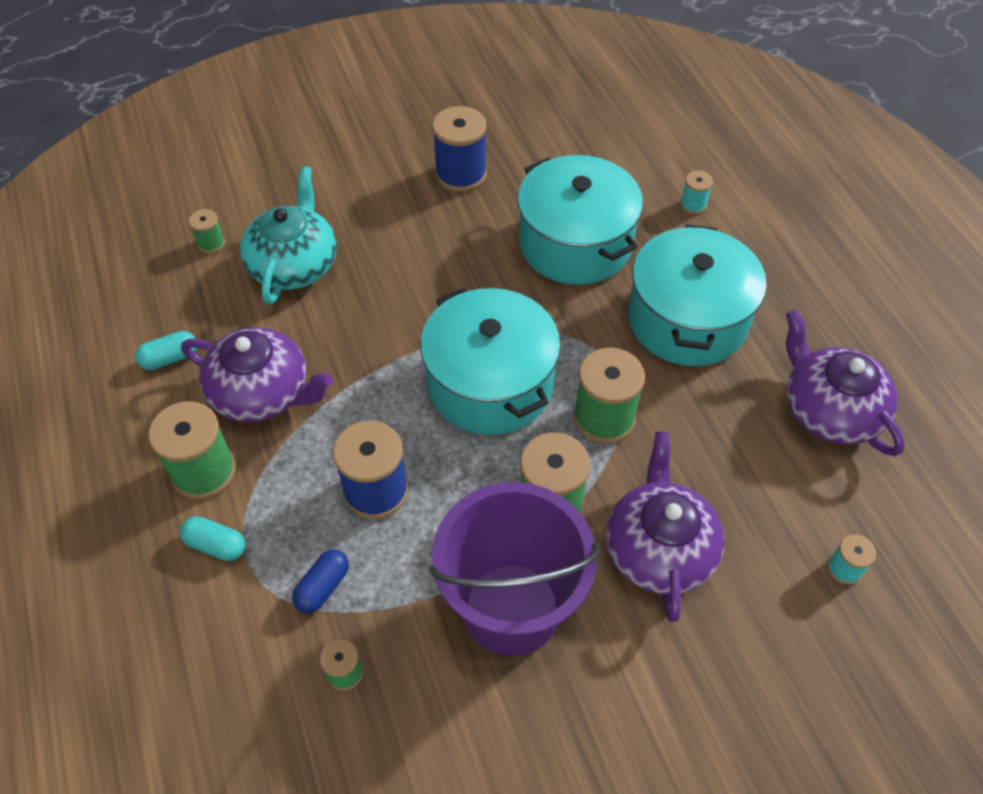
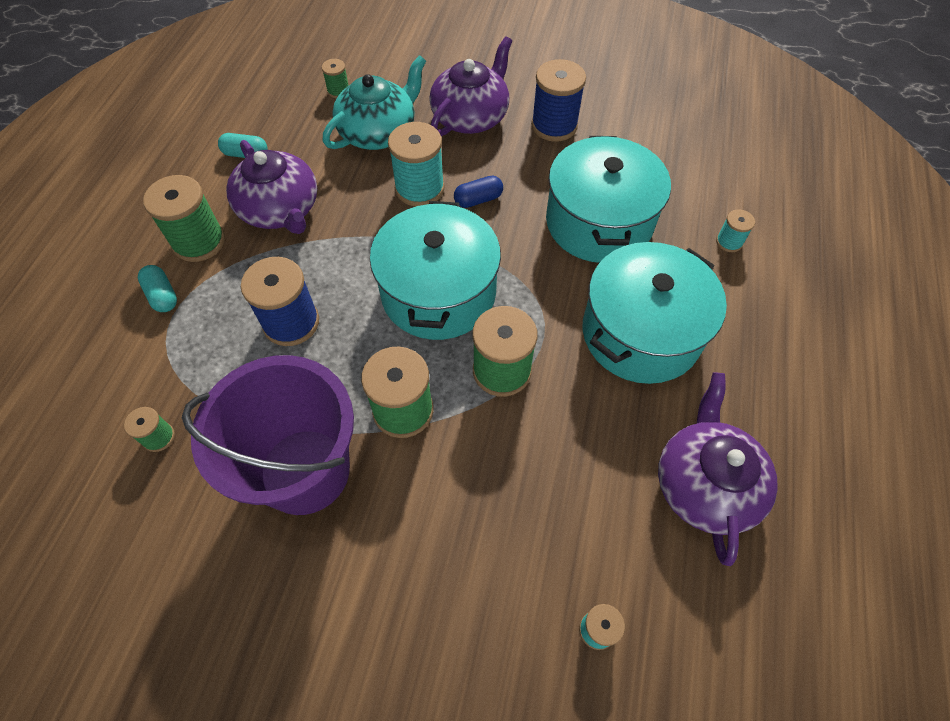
camera: 35 degrees right, 5 degrees up
(323, 587) = (198, 368): blue capsule -> blue capsule (478, 200)
(386, 298) = (419, 188): none -> turquoise spool
(659, 549) = (454, 502): purple teapot -> purple teapot (471, 117)

